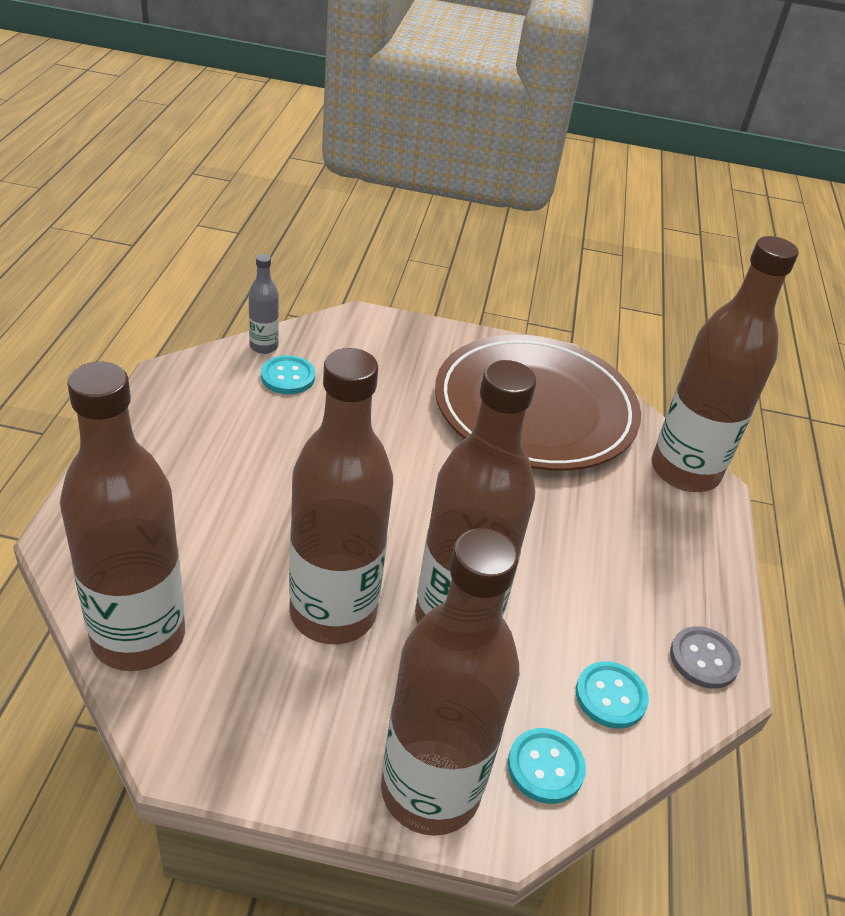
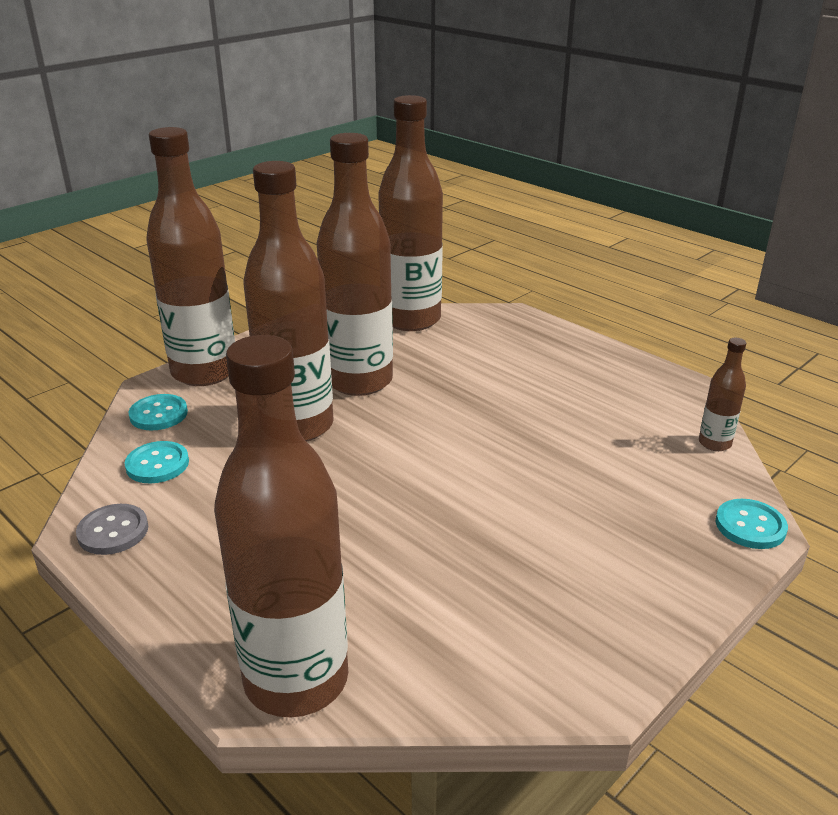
camera: 130 degrees right, 10 degrees down
(264, 346) = (714, 443): grey bottle -> brown bottle
(288, 377) = (654, 442): turquoise button -> turquoise button (750, 526)
(535, 409) = (502, 598): brown plate -> none

